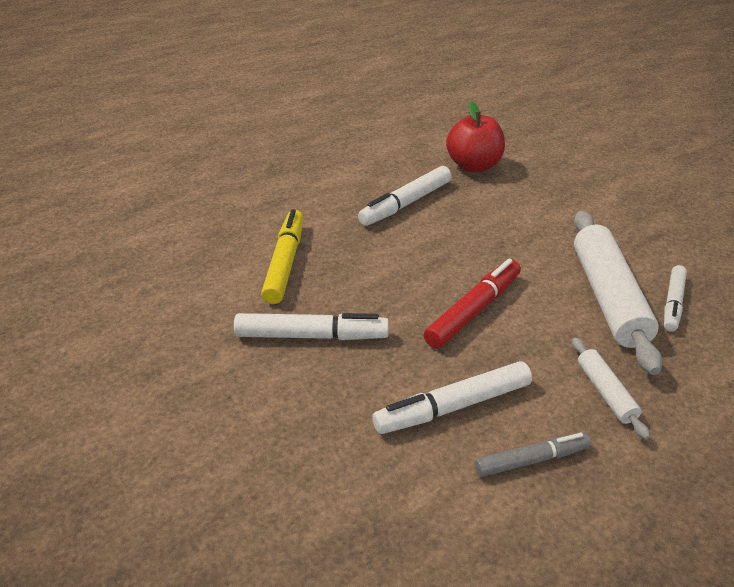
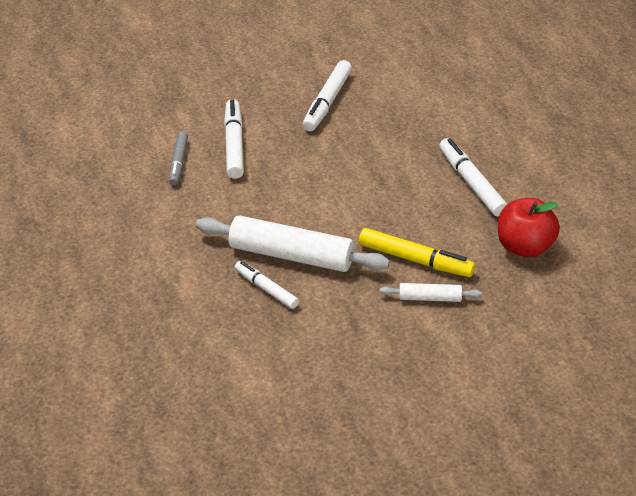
camera: 110 degrees right, 5 degrees up
(285, 263) = (413, 103): yellow marker -> yellow marker (415, 259)
(473, 310) = (314, 179): red marker -> none
(605, 392) = (206, 213): white rolling pin -> white rolling pin (430, 298)

